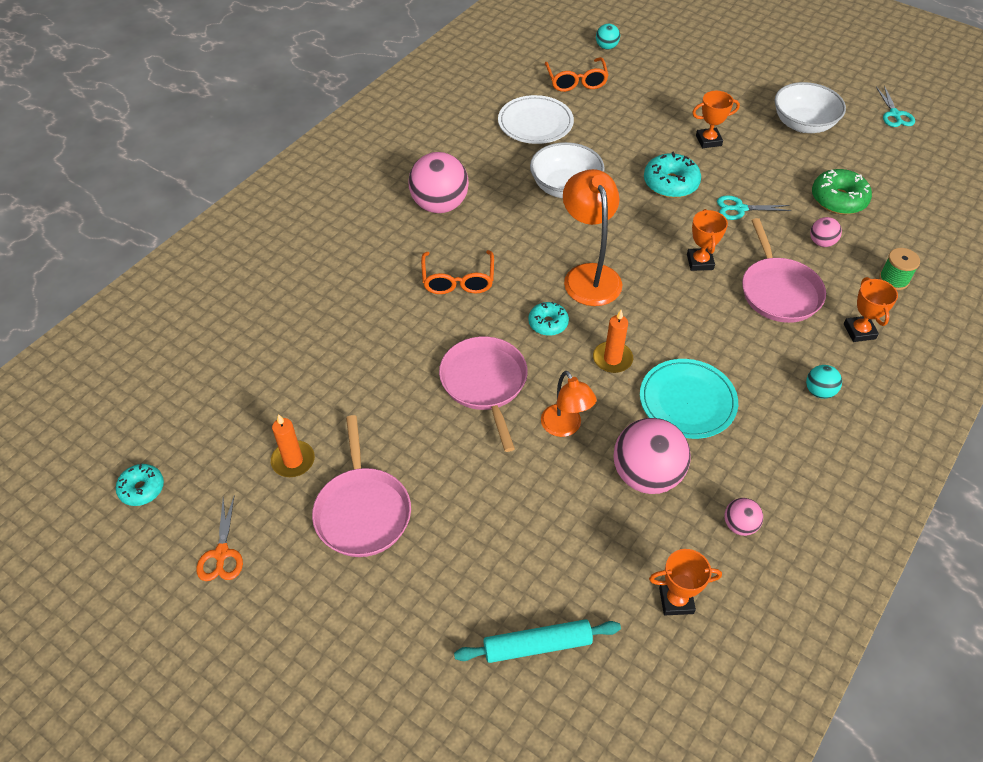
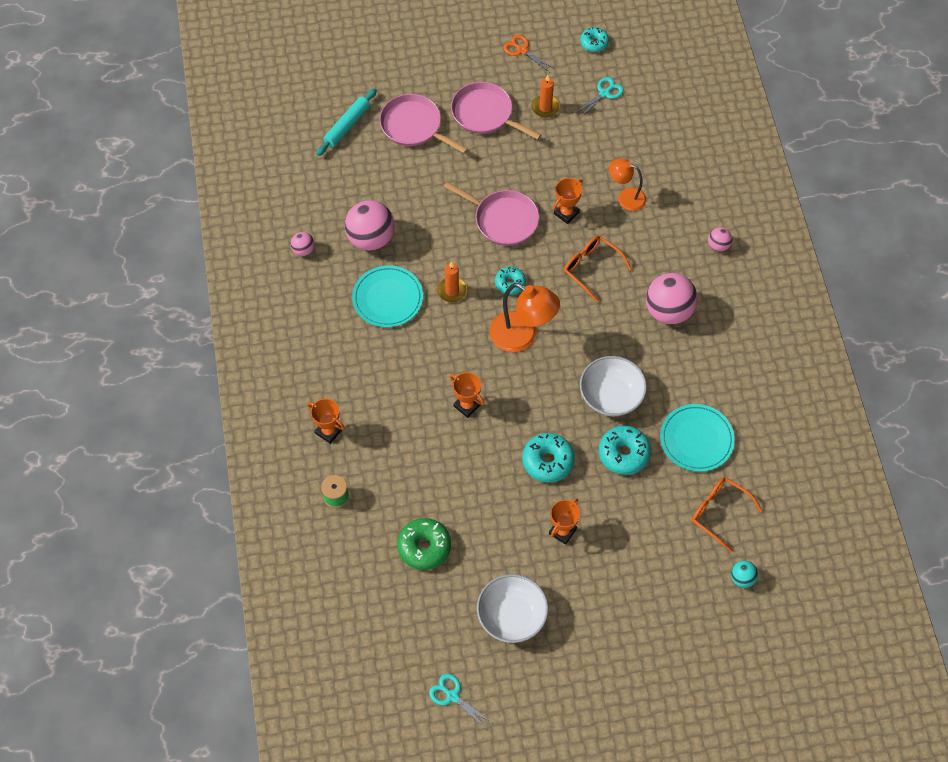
camera: 135 degrees right, 10 degrees up
(535, 123) = (696, 439): white plate -> turquoise plate
(565, 427) = (436, 230): orange lamp -> orange lamp (625, 197)
(602, 150) = (624, 454): none -> turquoise donut
(676, 600) = (304, 191): orange trophy -> orange trophy (566, 213)
(740, 209) = (482, 477): turquoise scissors -> turquoise scissors (604, 93)
(779, 291) = (399, 423): pink pan -> pink pan (413, 126)
(819, 391) = (321, 365): turquoise ball -> none
(821, 242) = (405, 491): pink ball -> pink ball (718, 245)

